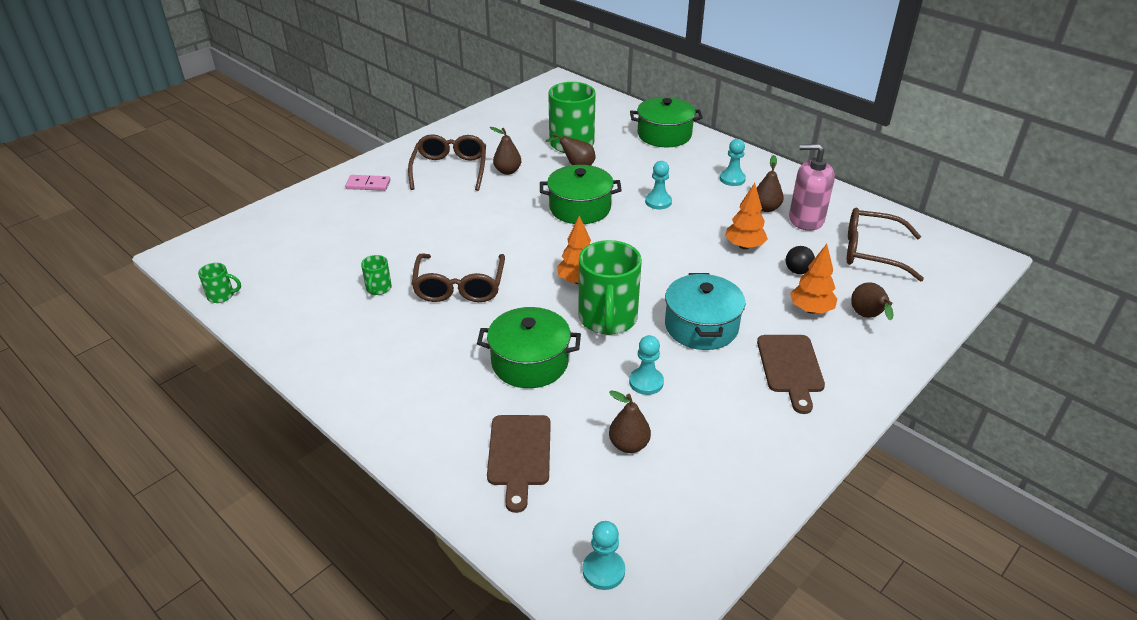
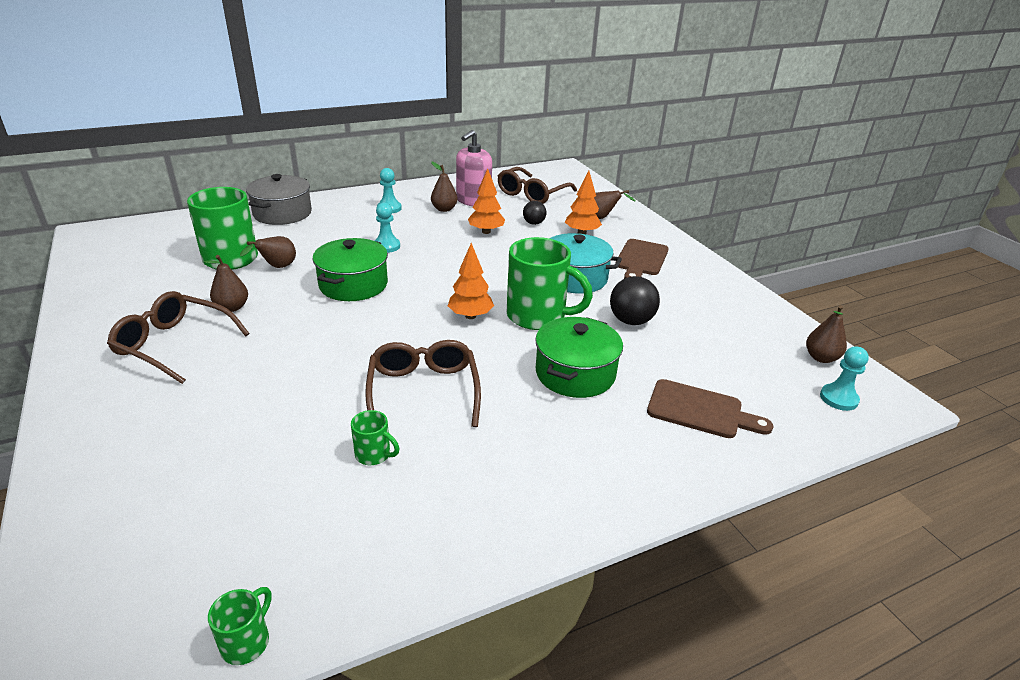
camera: 70 degrees left, 5 degrees down
(368, 184) = (118, 419): pink domino -> none
(459, 287) = (423, 390): brown glasses -> brown glasses turned 120 degrees counterclockwise
(628, 445) = (703, 349): brown pear -> brown pear (821, 358)
(646, 382) = (631, 321): turquoise pawn -> black ball
(664, 135) = (282, 213): green pot -> grey pot
(790, 367) = (641, 259): brown cutting board -> brown cutting board turned 90 degrees clockwise

